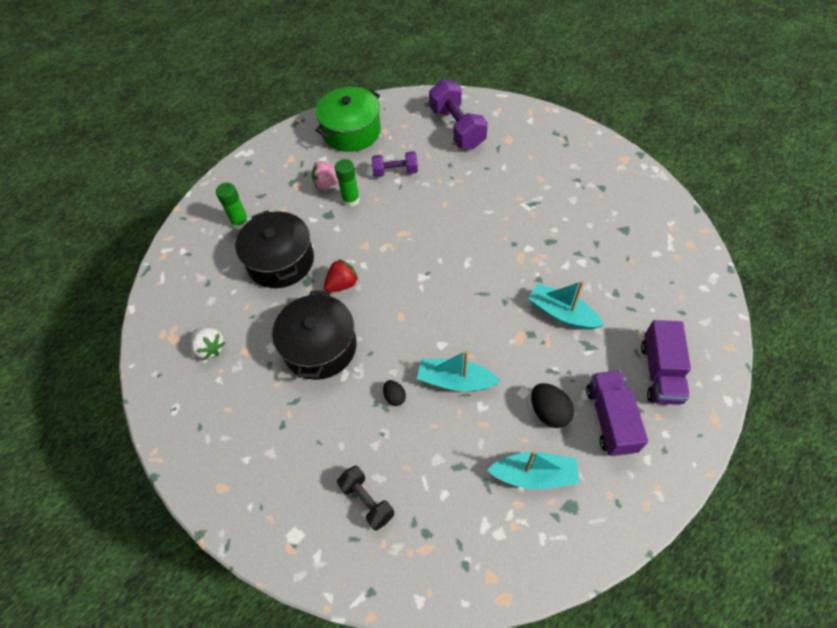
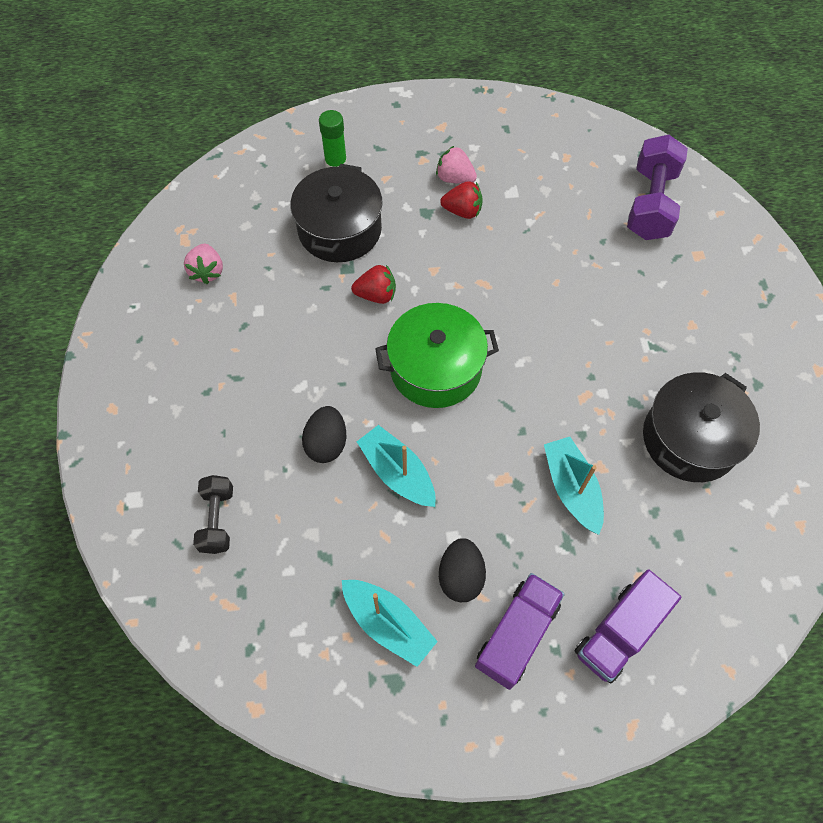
camera: 35 degrees right, 5 degrees up
(210, 348) = (207, 272): white strawberry -> pink strawberry
(320, 347) = (302, 342): black pot -> black pot (689, 439)
(351, 131) = (529, 135): green pot -> green pot (435, 368)
(351, 200) = (462, 211): green glue stick -> red strawberry
(394, 397) = (326, 443): black egg -> black egg, size x1.69
(395, 172) = (536, 210): purple dumbbell -> none

